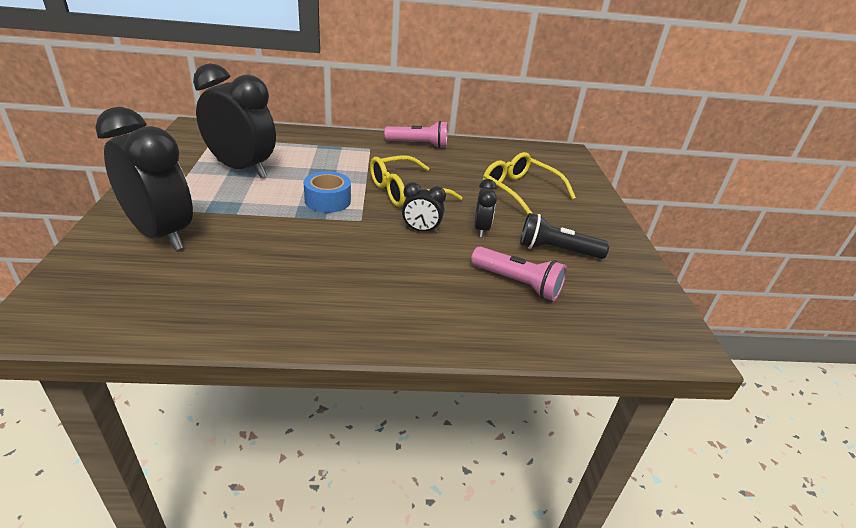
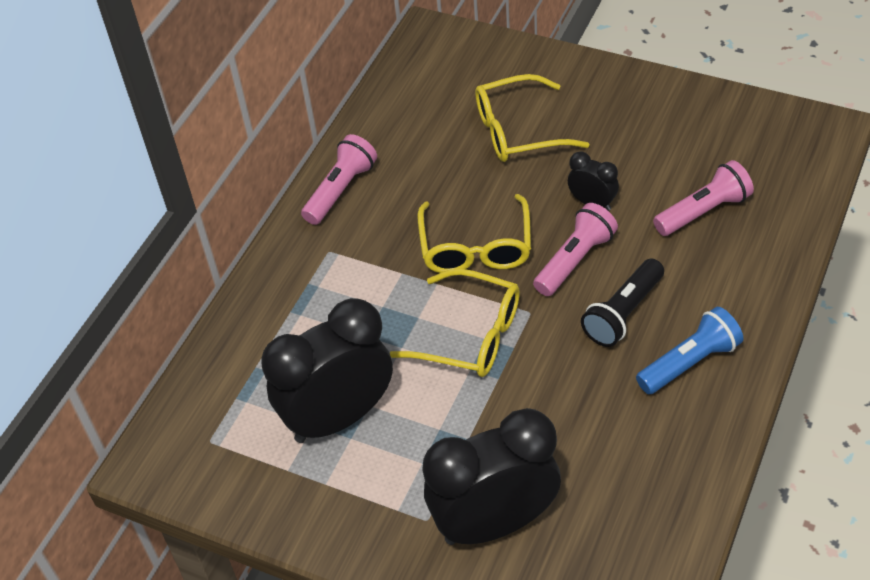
camera: 55 degrees left, 15 degrees up
(327, 200) = (470, 335): blue tape -> yellow glasses
(348, 301) = (689, 362): none -> blue flashlight
(421, 230) = (575, 260): black clock -> pink flashlight
(556, 251) = (657, 153): black flashlight -> black flashlight (623, 313)

